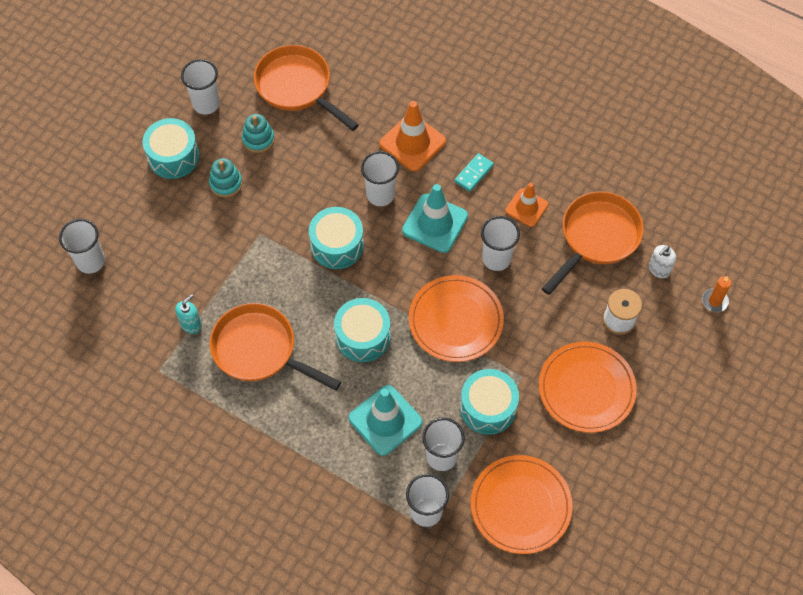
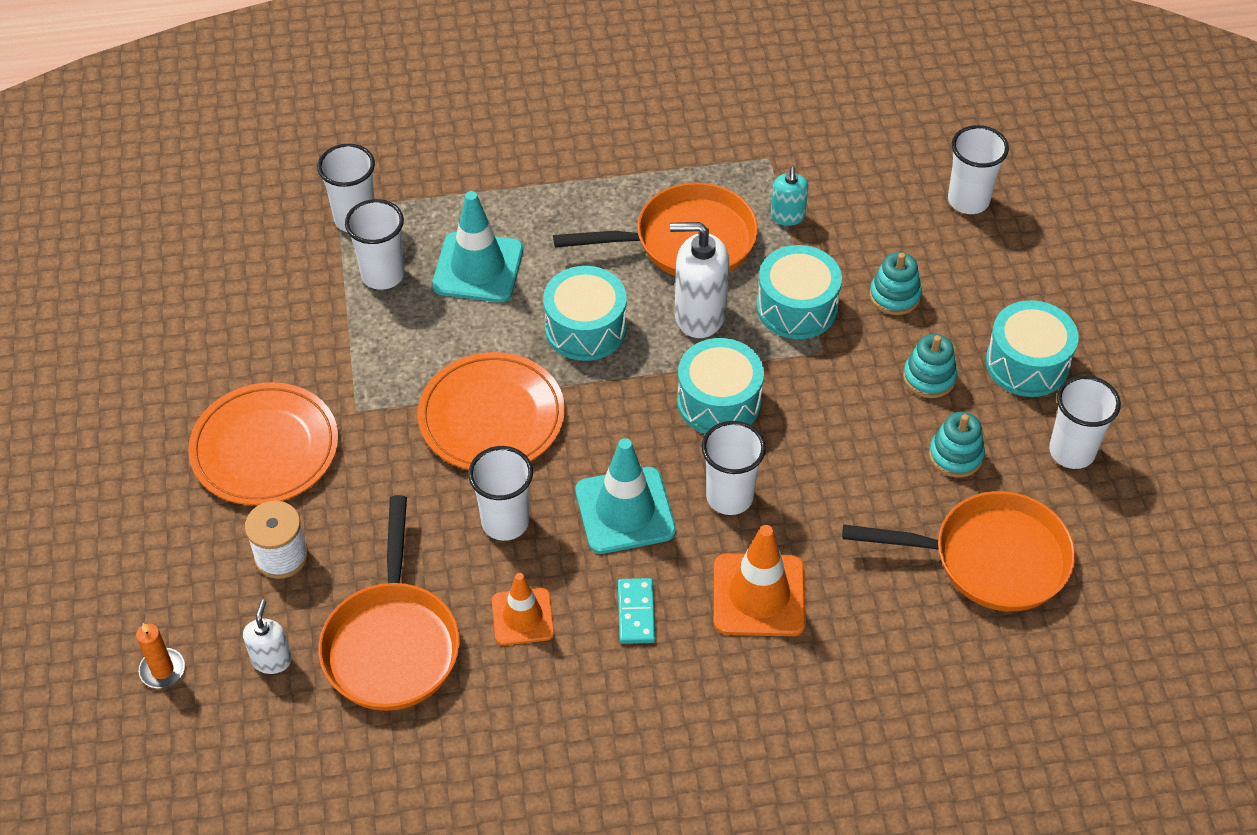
camera: 140 degrees right, 10 degrees down
(191, 237) = (894, 296): none -> turquoise stacking toy
(298, 300) = (699, 315): none -> white soap dispenser
(488, 407) = (370, 353): turquoise drum -> turquoise drum (796, 307)
(520, 505) = (254, 286): orange plate -> none

